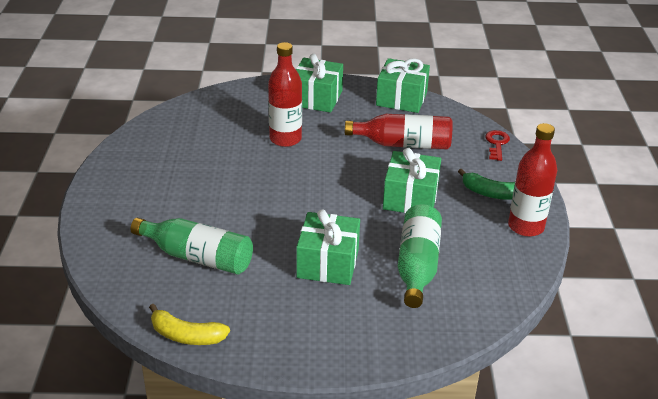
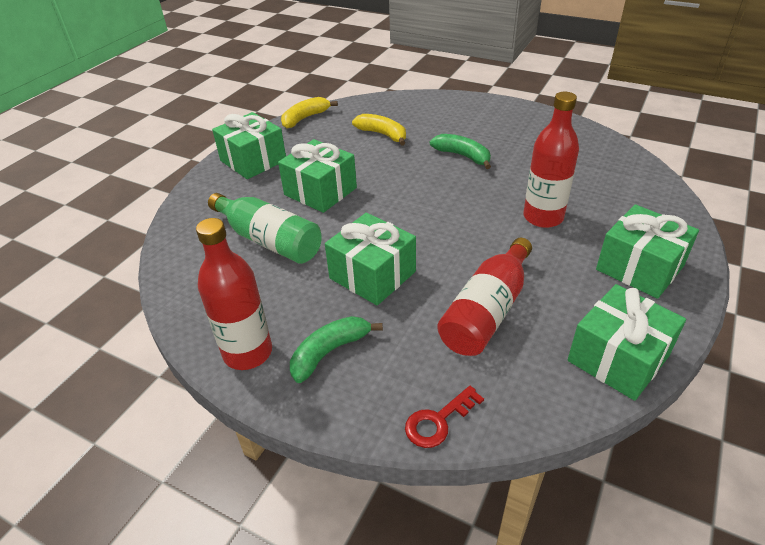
camera: 120 degrees right, 5 degrees up
(197, 257) = (382, 134): green bottle -> yellow banana
(215, 194) = (463, 156): none -> green banana
(305, 337) = (253, 160): none -> green gift
(497, 143) = (438, 421): red key -> red key turned 105 degrees clockwise

